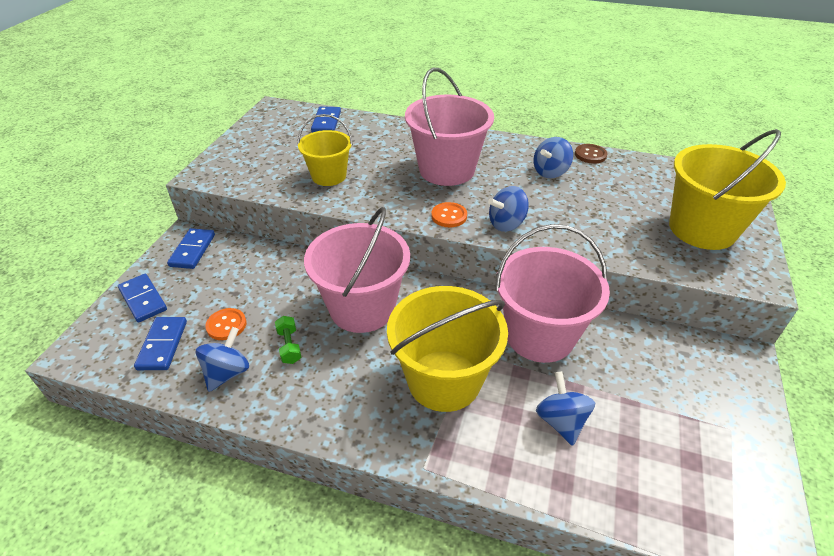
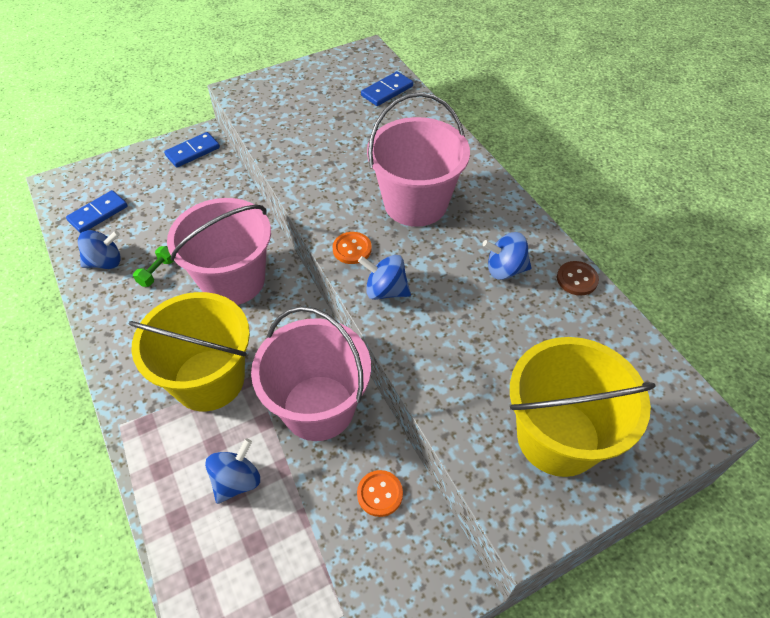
camera: 45 degrees right, 10 degrees up
(143, 300) = (125, 171): blue domino -> none
(226, 325) = (144, 227): orange button -> orange button (380, 494)
(329, 176) = (317, 148): yellow bucket -> none

